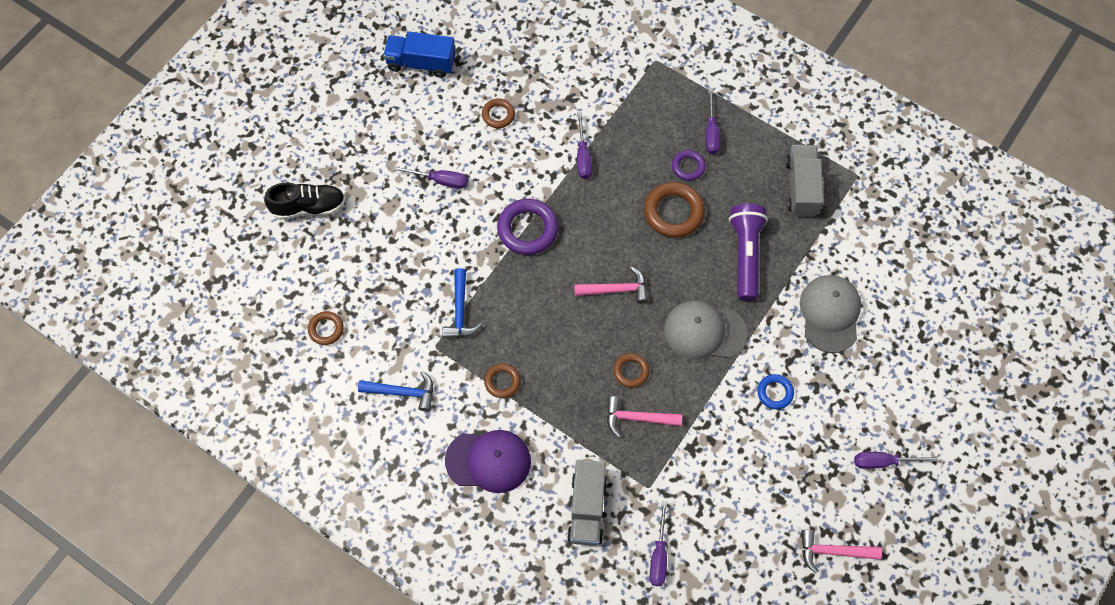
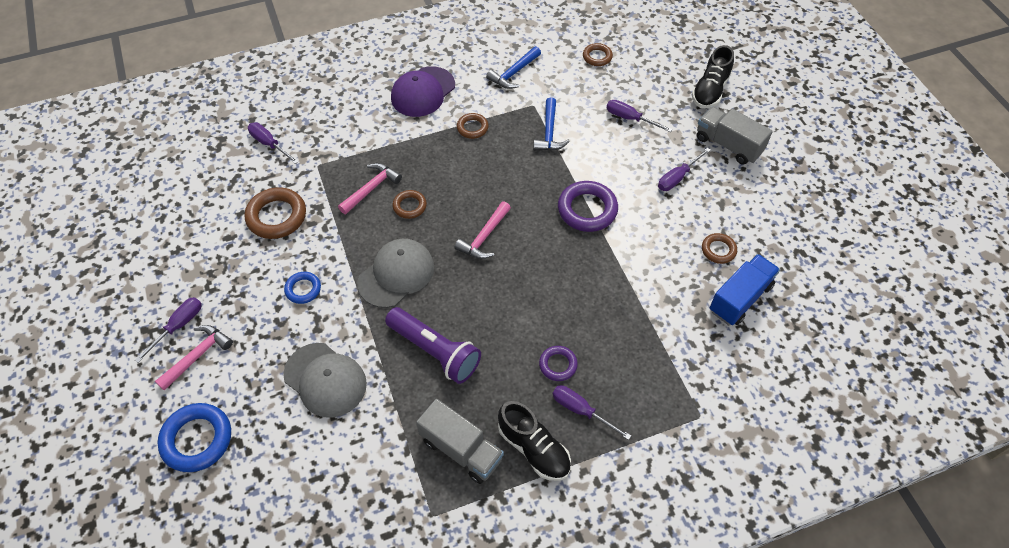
camera: 125 degrees right, 10 degrees down
(421, 63) = (813, 224): blue truck -> blue truck (740, 298)
(460, 311) = (549, 132): blue hammer -> blue hammer turned 120 degrees counterclockwise
(583, 156) = (630, 288): purple screwdriver -> purple screwdriver (630, 118)
(587, 508) = (339, 124): grey truck -> grey truck (728, 145)
(673, 212) = (521, 322): brown ring -> brown ring (276, 216)
(763, 144) = (533, 448): none -> black shoe
(833, 551) = (161, 244): pink hammer -> pink hammer (198, 356)
(944, 365) = (197, 439): none -> blue ring

